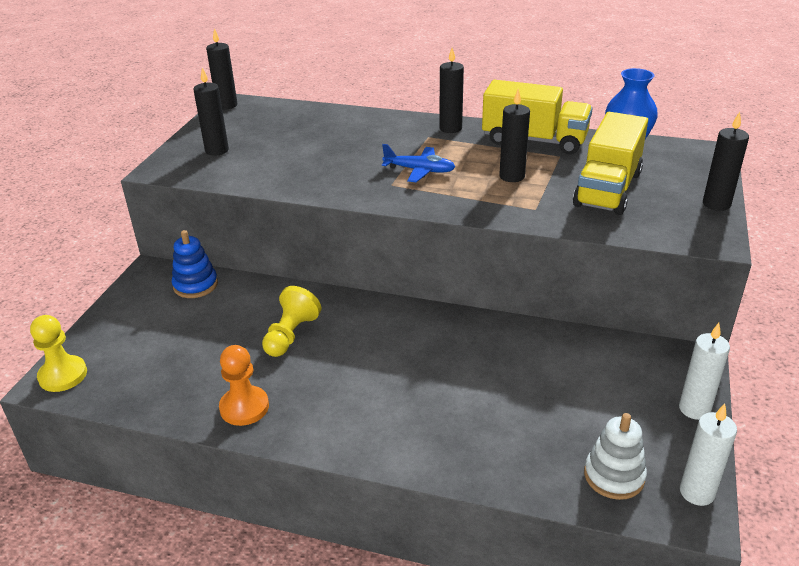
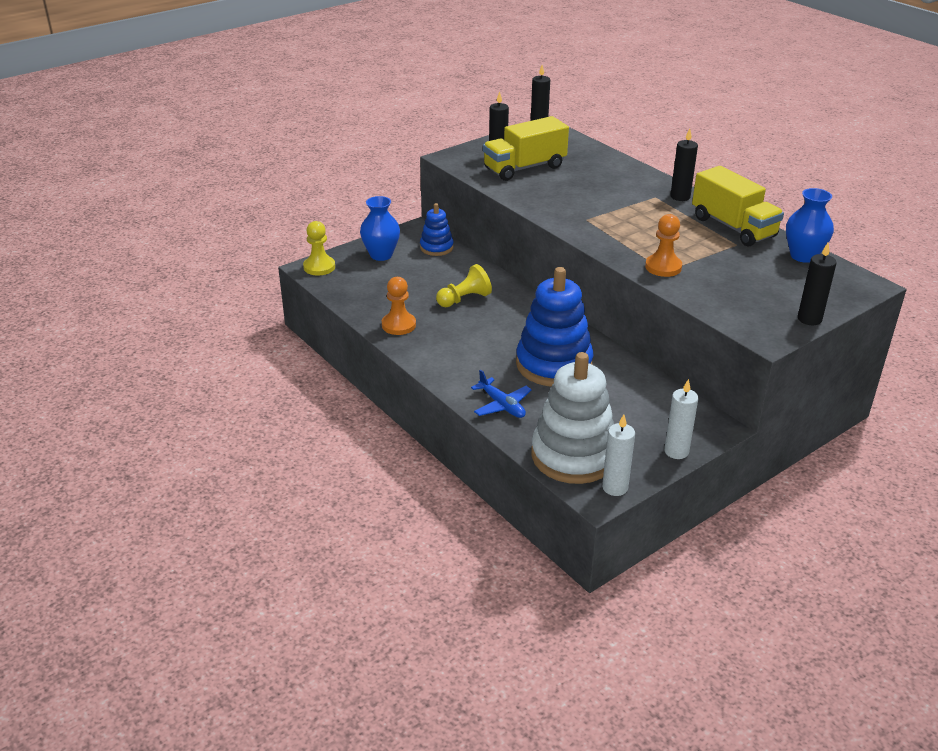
camera: 35 degrees right, 0 degrees up
(134, 323) = (381, 255): none -> blue vase
(419, 170) = (617, 217): blue plane -> blue plane (502, 405)
(469, 369) = (554, 364): none -> blue stacking toy
(512, 176) = (679, 244): black candle -> none
(529, 206) = (663, 267): none -> orange pawn
(608, 189) = (739, 279): yellow truck -> yellow truck (524, 168)
(614, 476) = (573, 456): white stacking toy -> white stacking toy, size x1.93

